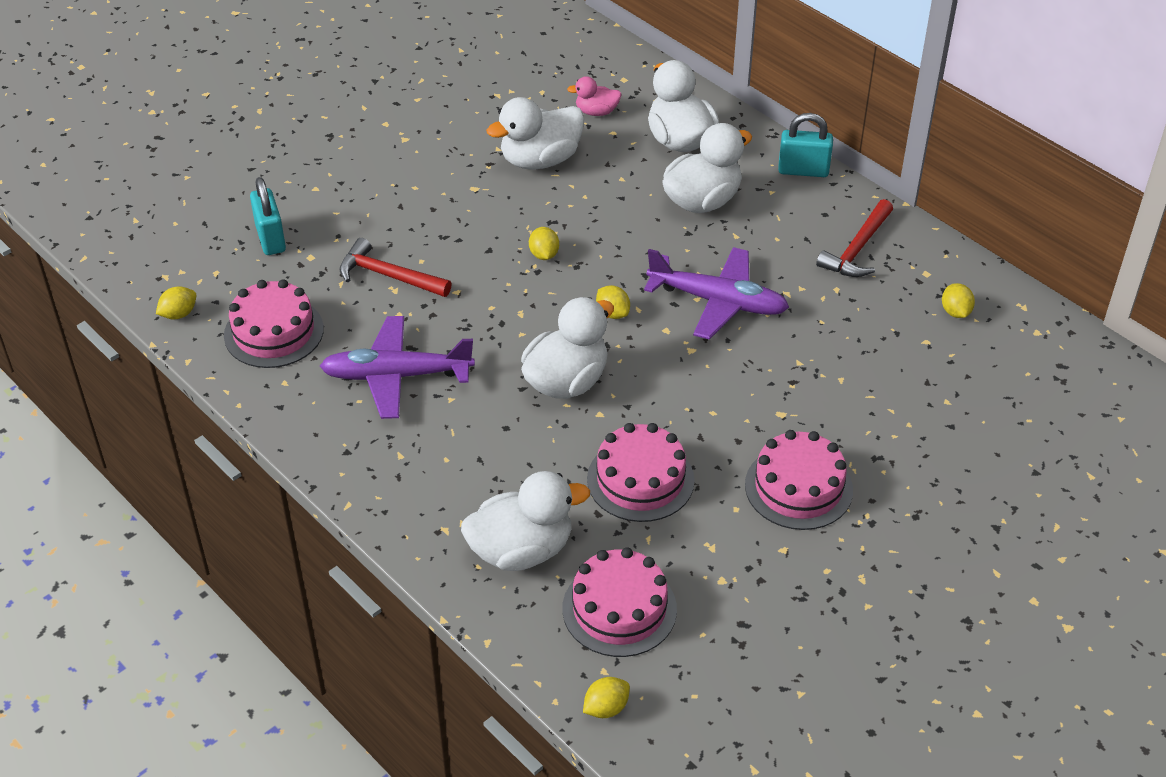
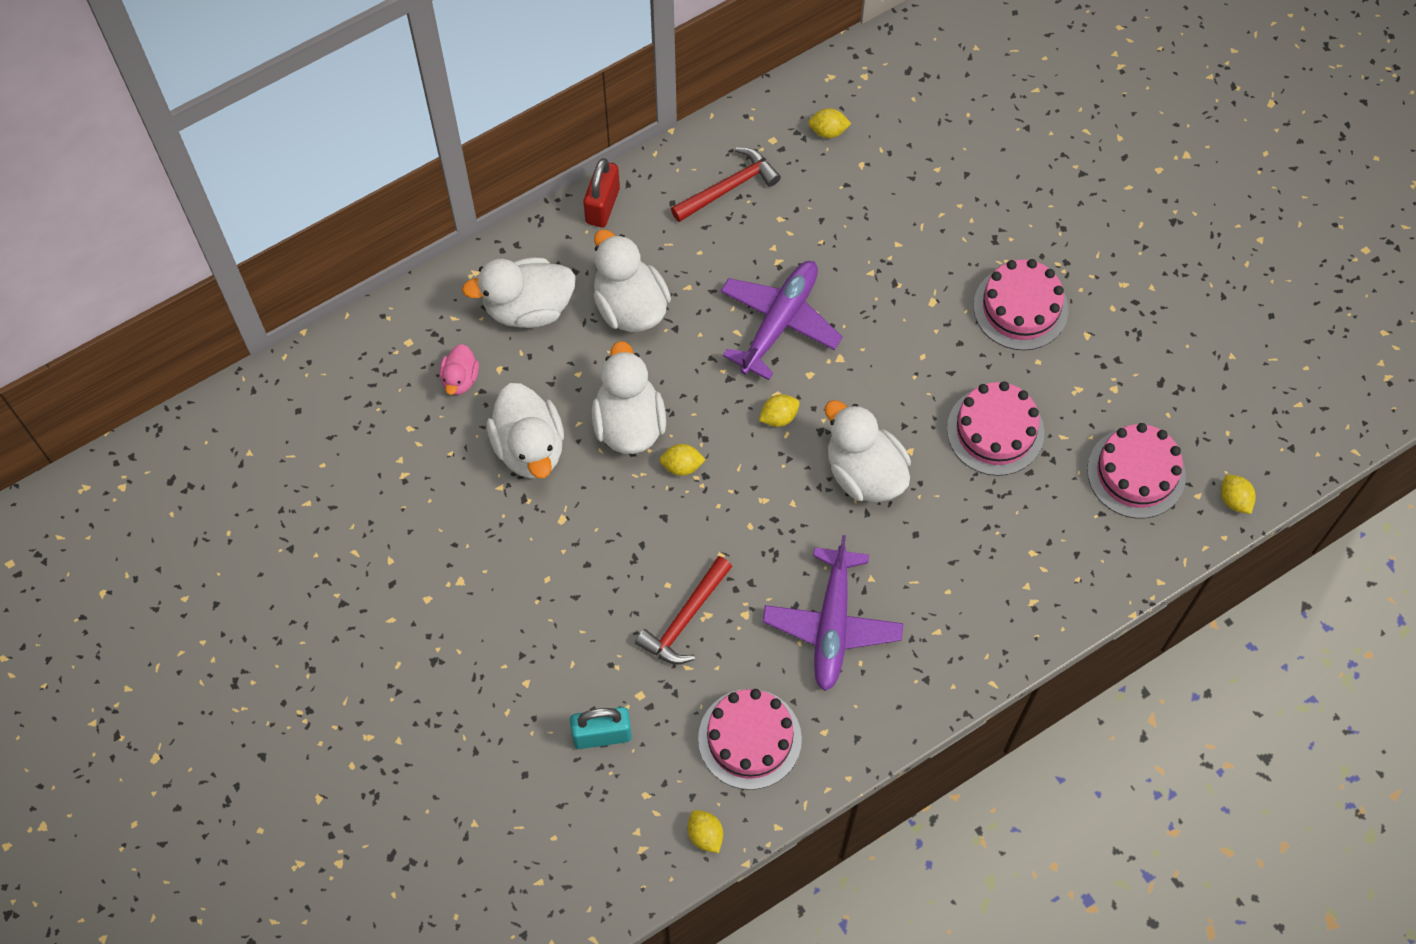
camera: 80 degrees left, 20 degrees up
(521, 550) = (1064, 541): white duck -> white duck (629, 423)
(803, 170) = (602, 206): turquoise padlock -> red padlock
(857, 249) = (728, 187): red hammer -> red hammer turned 75 degrees counterclockwise

